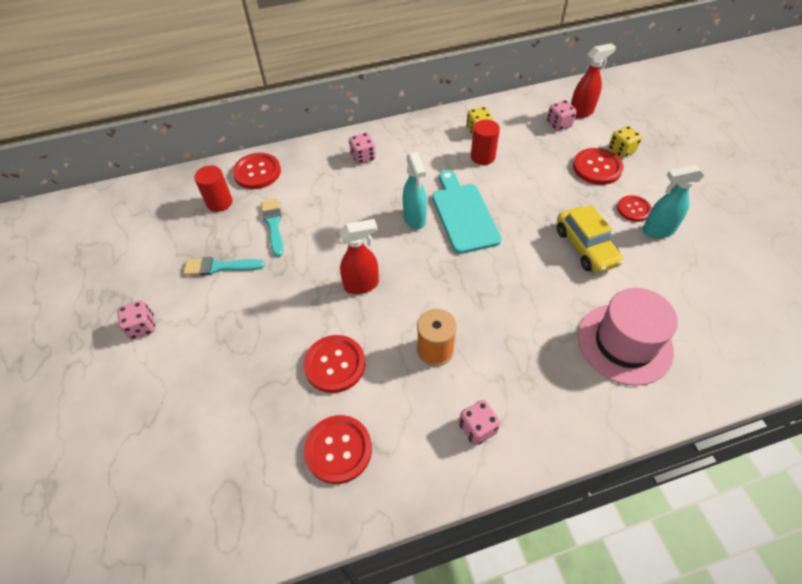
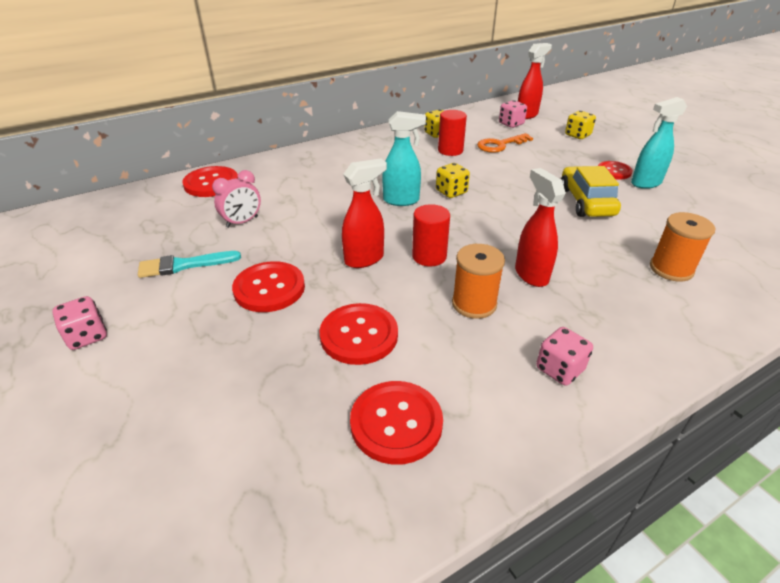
camera: 15 degrees left, 15 degrees down
(219, 202) = (171, 211): red cylinder -> red cylinder (429, 256)
(273, 225) = (242, 222): turquoise brush -> pink clock
(363, 157) = (327, 161): pink dice -> none
(414, 219) = (401, 200): turquoise spray bottle -> turquoise spray bottle turned 60 degrees counterclockwise
(463, 214) = (451, 192): turquoise cutting board -> yellow dice
(495, 327) = (531, 274): none -> red spray bottle
(535, 155) = (500, 145): none -> orange key
(585, 247) = (586, 202): yellow car -> yellow car turned 150 degrees counterclockwise
(597, 168) = (563, 148): red button -> red button (269, 288)
(624, 343) = (671, 269): pink hat -> orange spool

